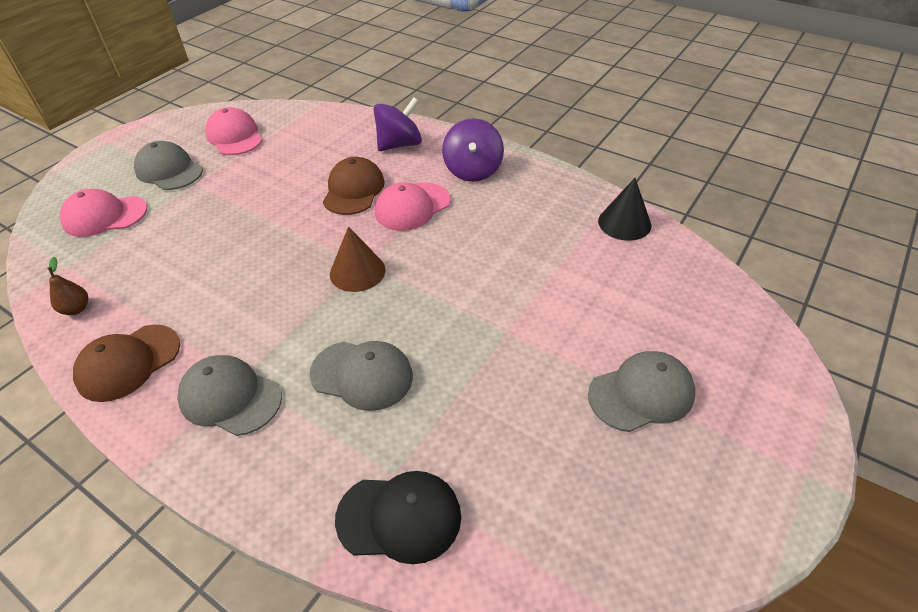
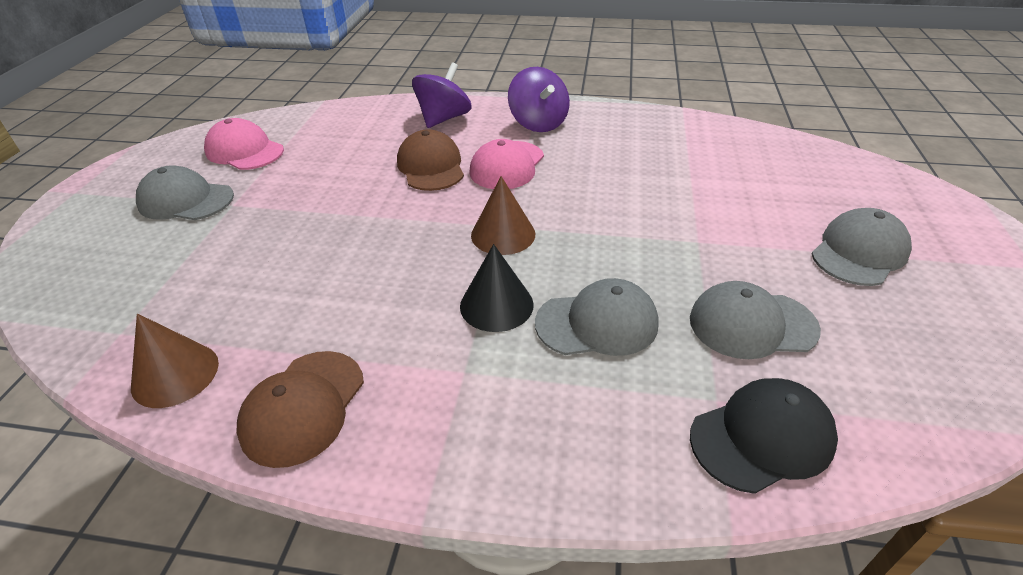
camera: 25 degrees left, 5 degrees down
(76, 309) = (175, 374): brown pear -> brown cone
(105, 216) = (132, 266): pink cap -> none
(230, 397) = (469, 396): grey cap -> grey cap (752, 324)
(624, 223) = (713, 131): black cone -> black cone (496, 305)

